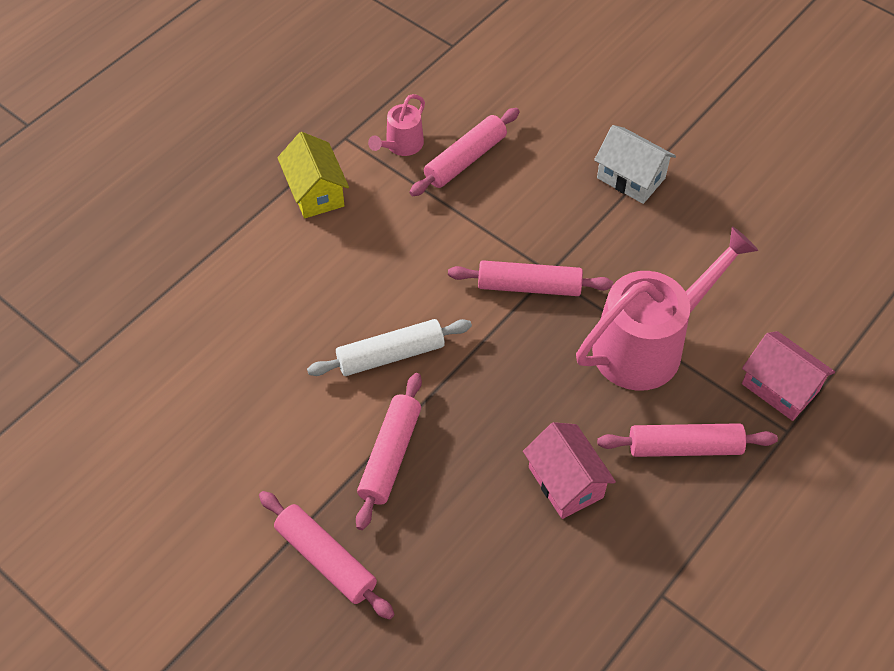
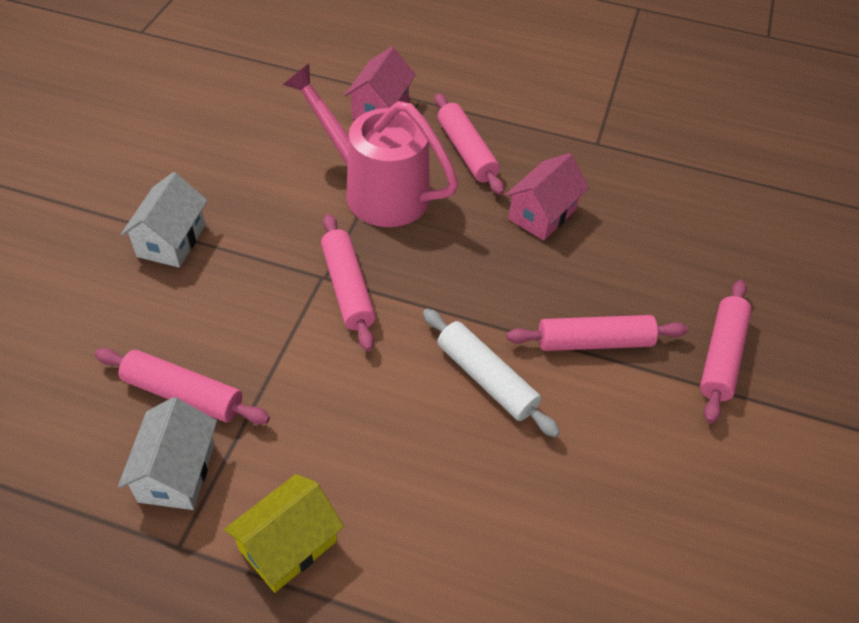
camera: 115 degrees left, 5 degrees down
(401, 145) = (177, 472): pink watering can -> white house

